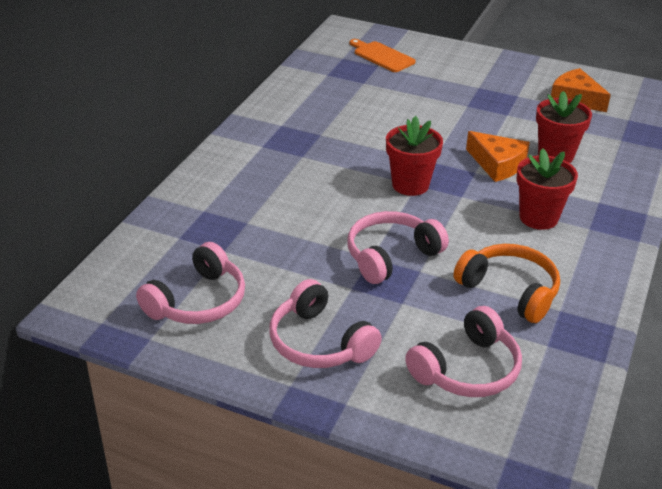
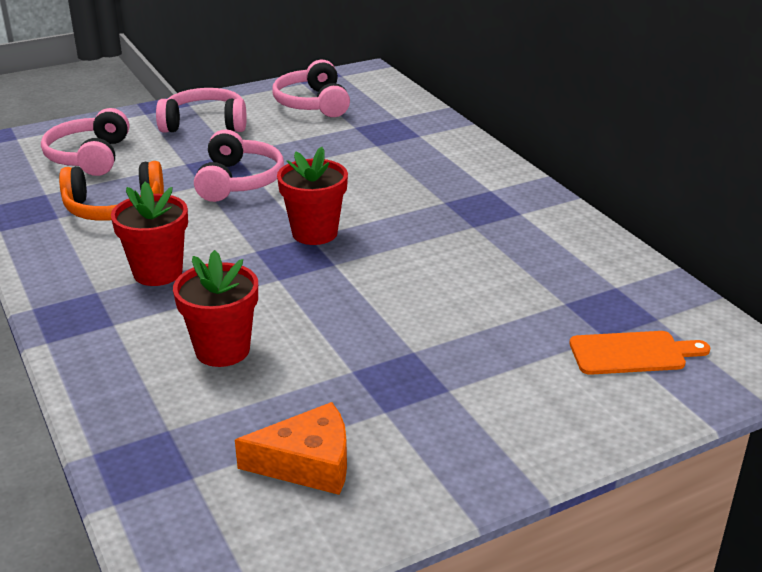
camera: 130 degrees right, 5 degrees down
(497, 164) = (268, 300): orange cheese -> none

